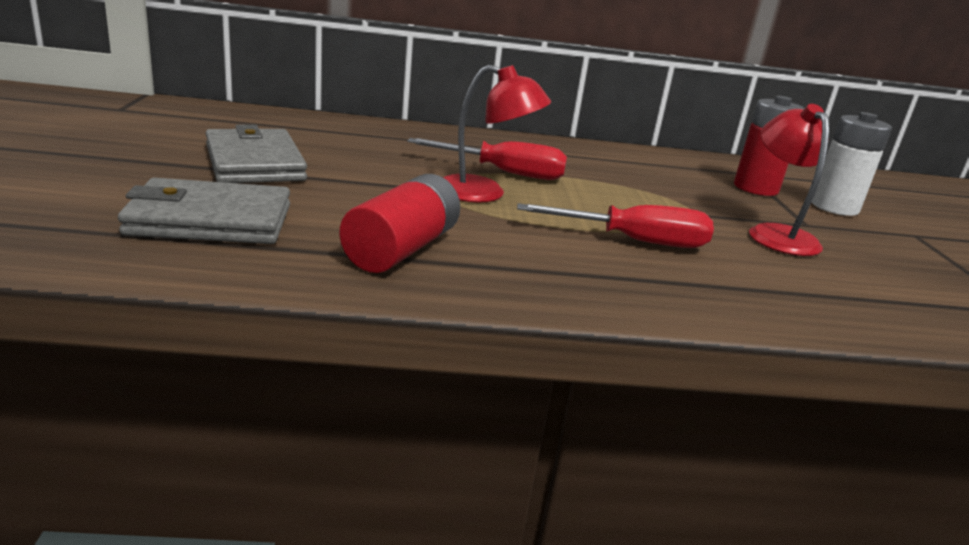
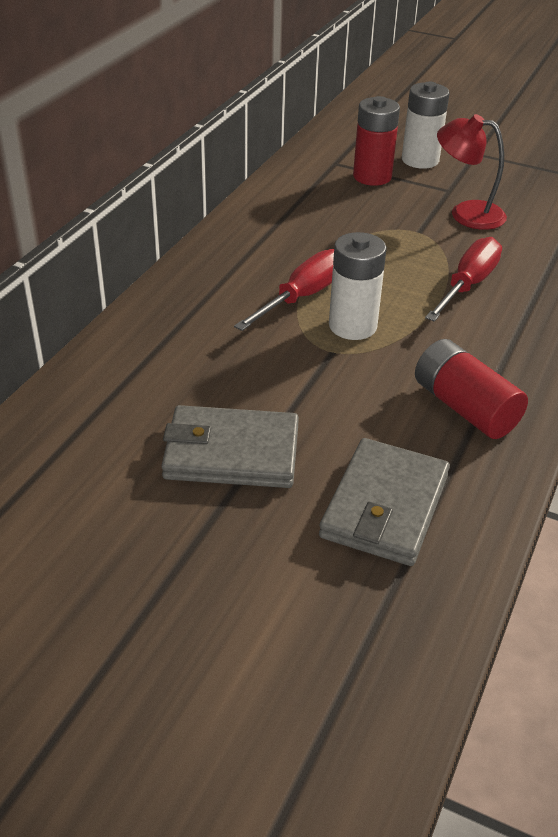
camera: 60 degrees left, 15 degrees up
(484, 193) = (352, 326): red lamp -> white battery

